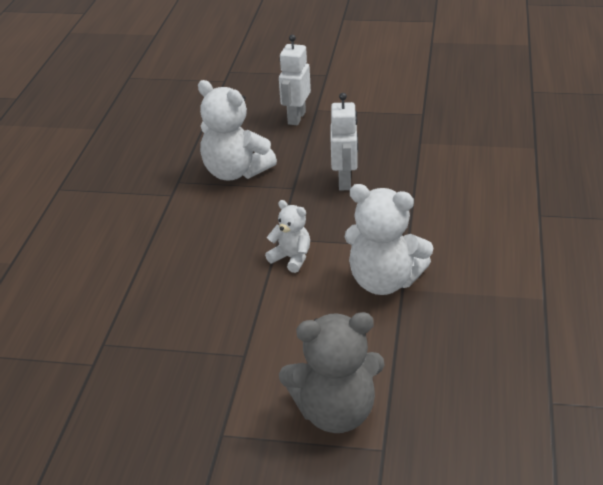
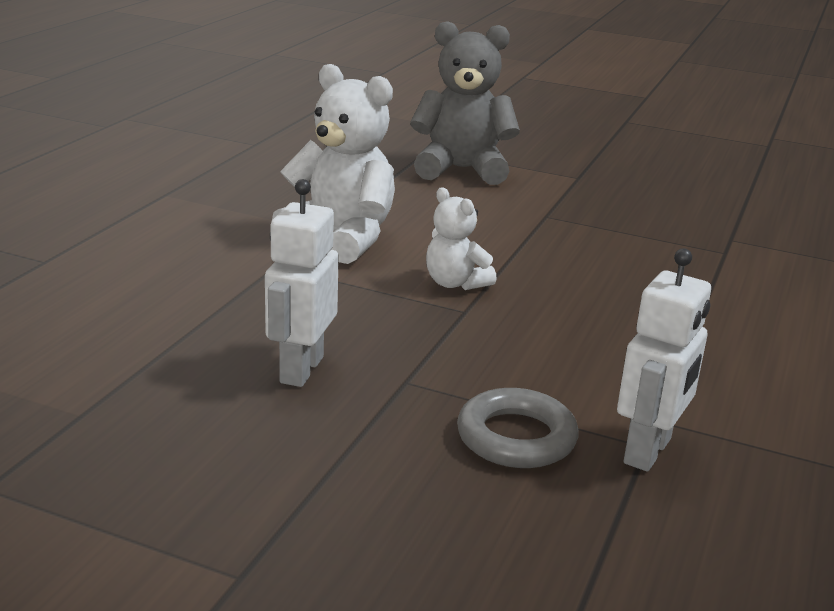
camera: 170 degrees left, 10 degrees down
(235, 172) = (516, 437): white teddy bear -> grey ring
(296, 118) = (312, 558): white robot -> white robot (648, 451)

